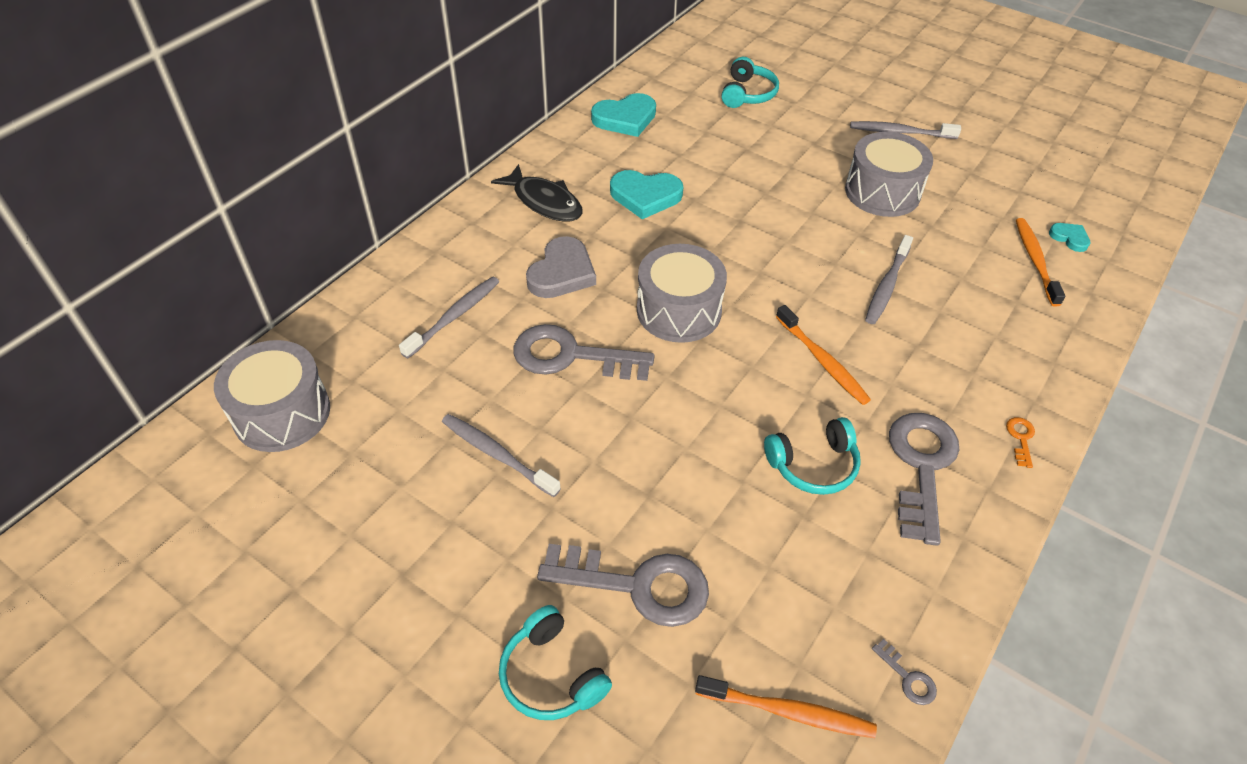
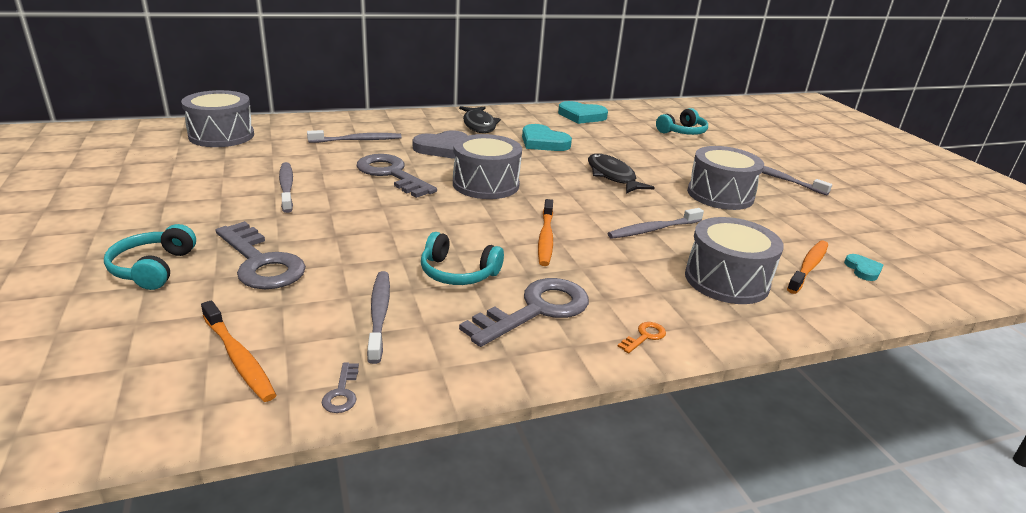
camera: 35 degrees right, 20 degrees down
(770, 219) = (612, 176): none -> black fish
(822, 569) = (379, 315): none -> grey toothbrush
(1002, 321) = (726, 280): none -> grey drum

